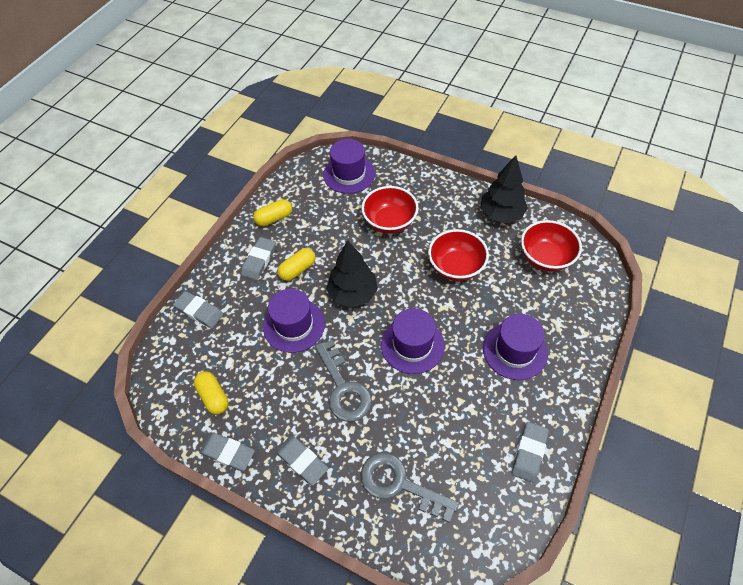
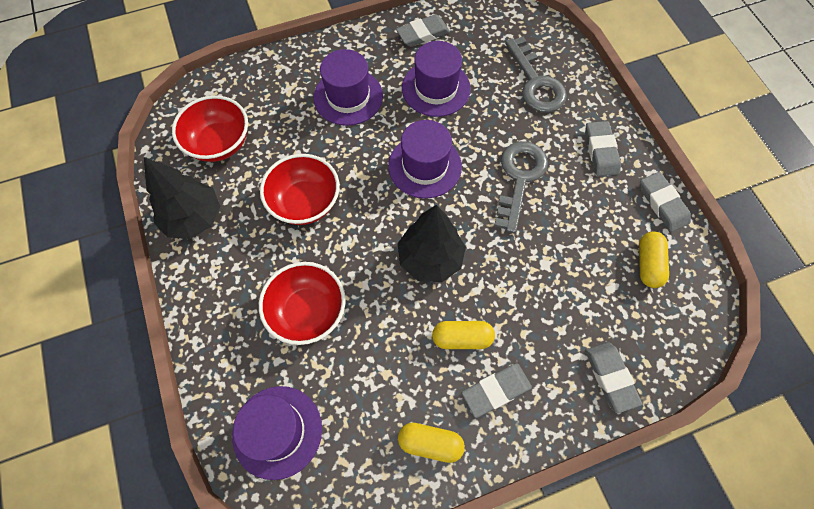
camera: 140 degrees left, 10 degrees up
(294, 325) = (517, 274): purple hat -> purple hat (436, 88)

